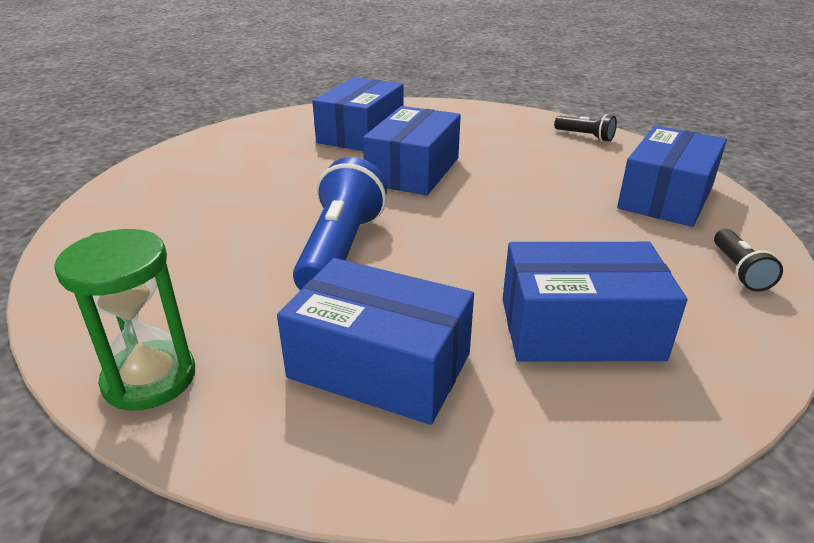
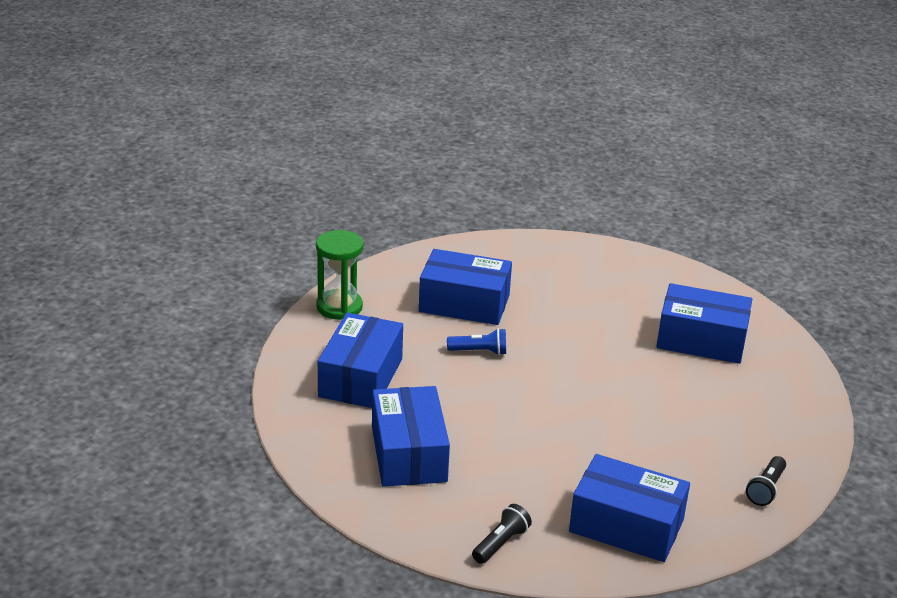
camera: 80 degrees right, 0 degrees up
(340, 250) = (479, 351): blue flashlight -> blue flashlight, size x0.51
(413, 171) = (625, 376): blue box -> blue box (464, 303)
(739, 271) = (500, 543): black flashlight -> black flashlight turned 135 degrees clockwise

